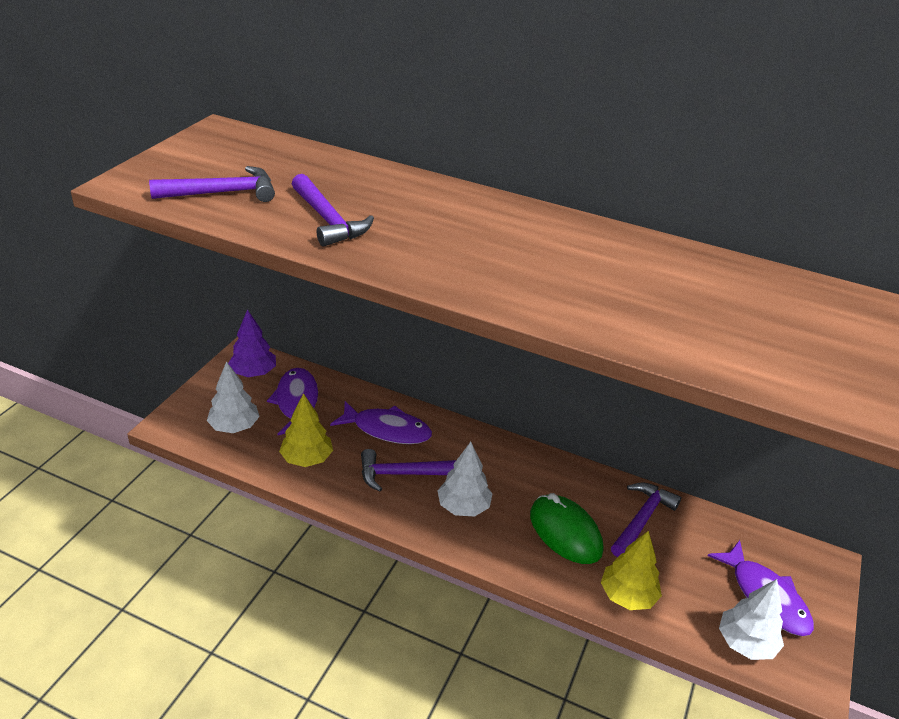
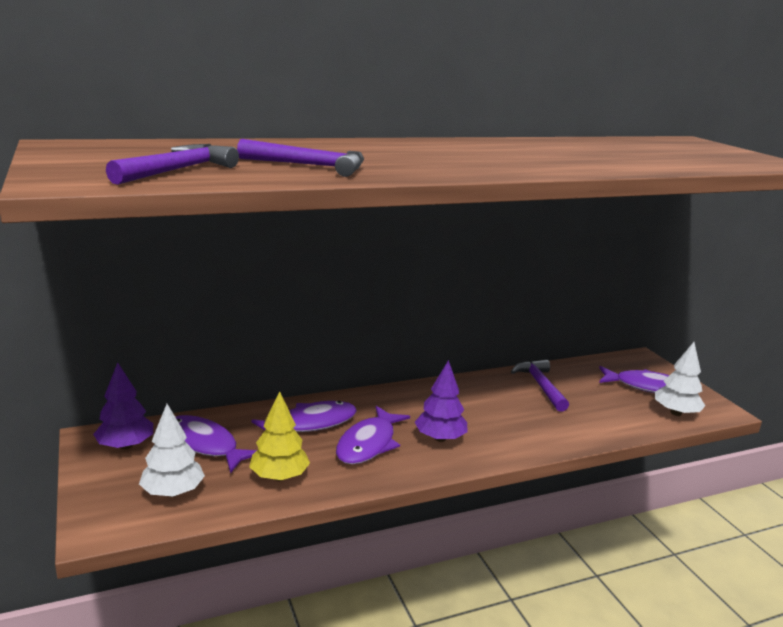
camera: 45 degrees left, 15 degrees down
(402, 474) = (368, 444): purple hammer -> purple fish
(463, 507) = (440, 438): white tree -> purple tree
(565, 532) = (517, 416): green mouse -> none
(627, 596) = (598, 427): yellow tree -> none

